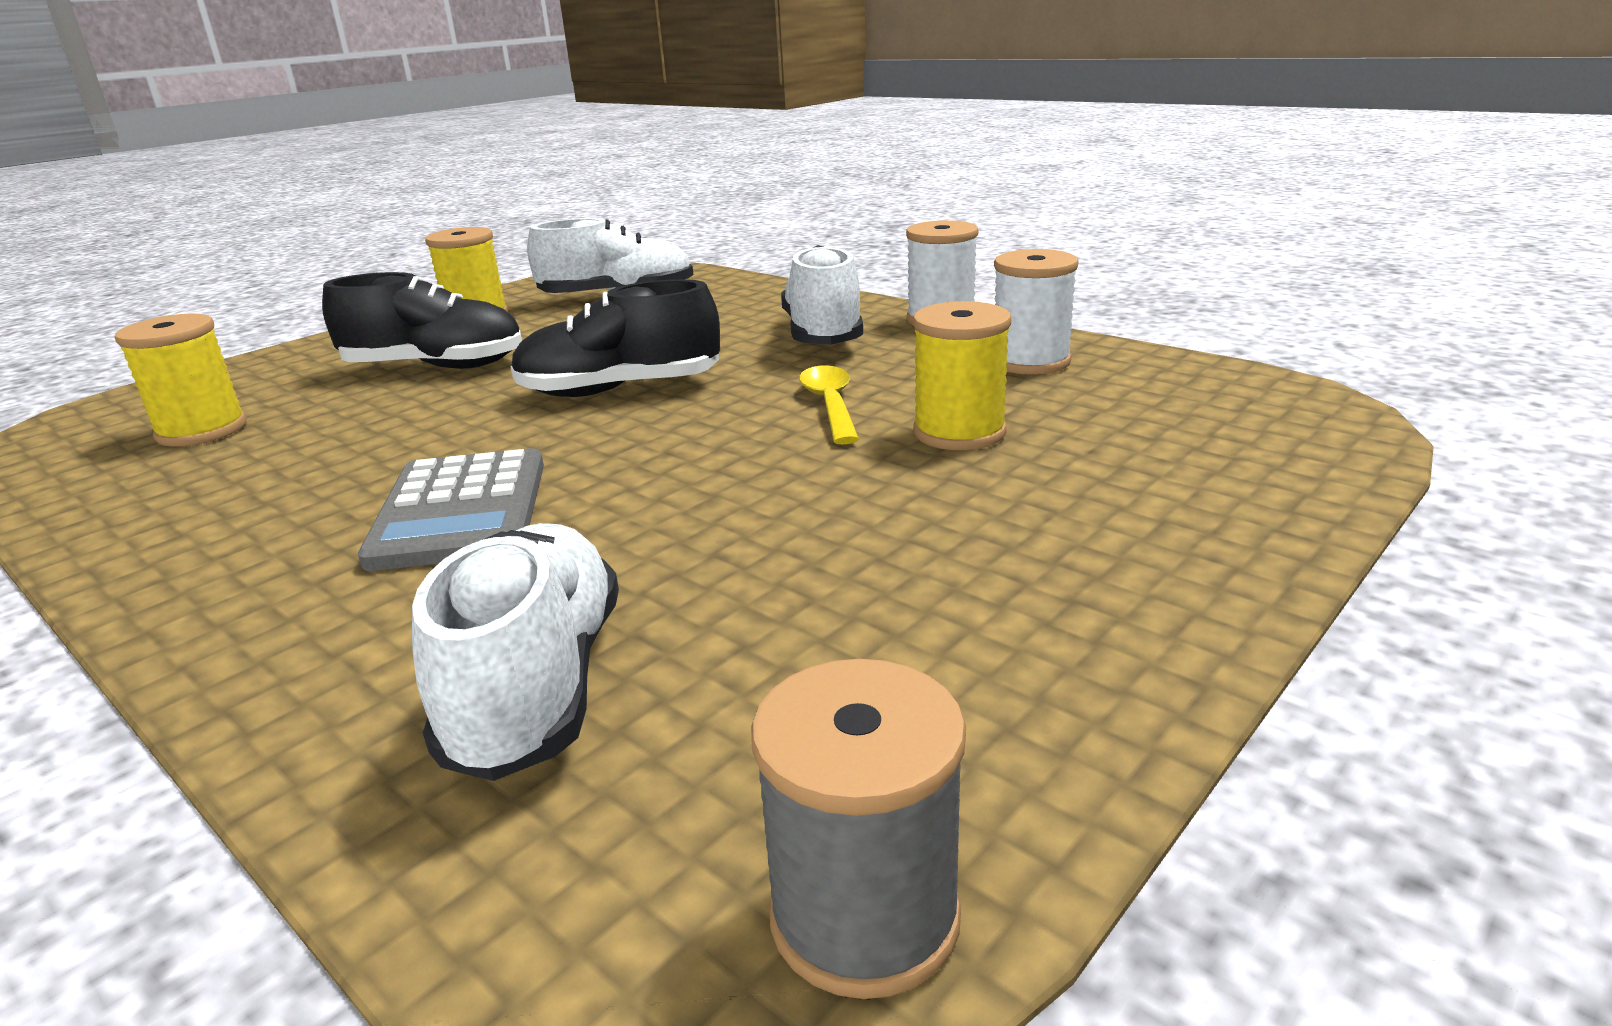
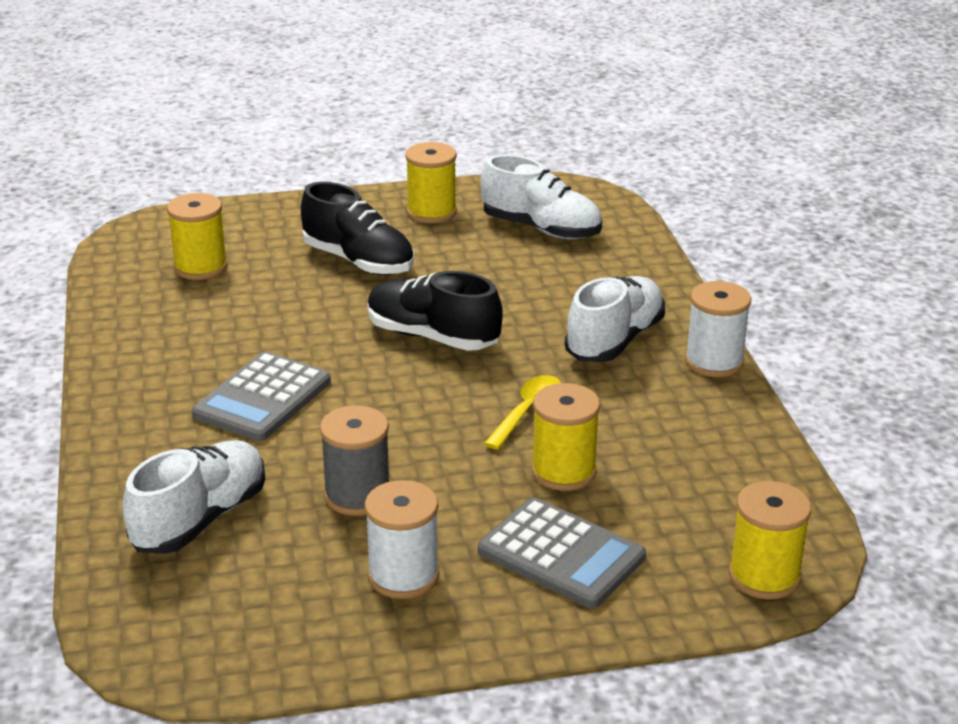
camera: 35 degrees right, 5 degrees up
(864, 916) = (206, 665): grey spool -> grey spool (357, 495)
(1030, 362) = (701, 434): white spool -> white spool (403, 576)
(1099, 496) = (561, 554): none -> grey calculator
(1309, 428) = (764, 576): none -> yellow spool

